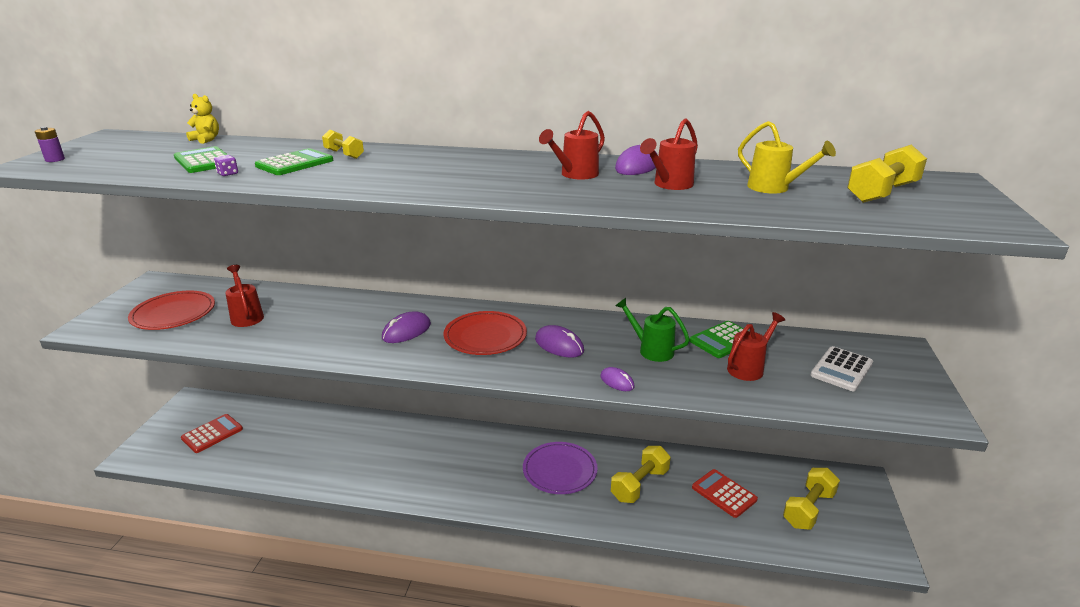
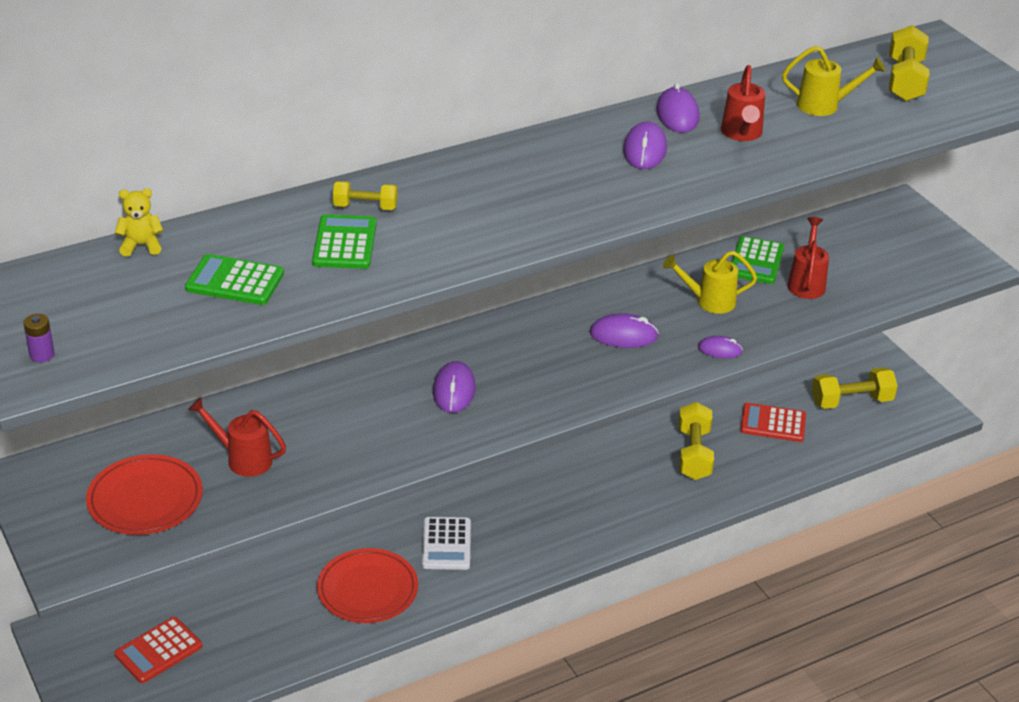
camera: 40 degrees left, 10 degrees up
(212, 434) = (158, 651): red calculator -> red calculator turned 135 degrees counterclockwise
(228, 174) = (310, 288): purple dice -> none
(485, 336) = (542, 359): red plate -> red plate (367, 589)
(559, 470) = (606, 479): purple plate -> none
(575, 175) = (644, 150): red watering can -> purple mouse
(651, 350) = (709, 301): green watering can -> yellow watering can
(808, 509) = (851, 401): yellow dumbbell -> yellow dumbbell turned 75 degrees clockwise
(841, 369) = (876, 250): white calculator -> white calculator (446, 544)

